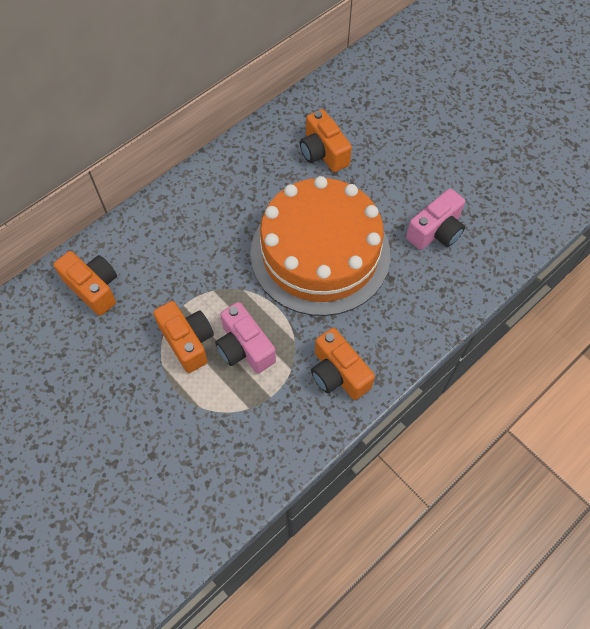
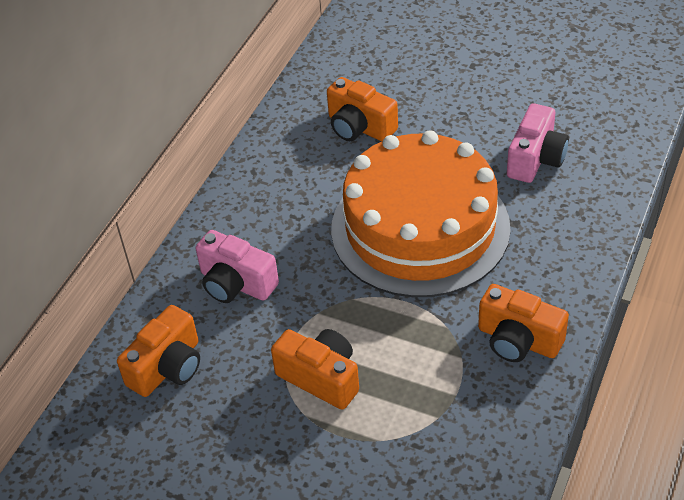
camera: 20 degrees left, 15 degrees down
(94, 288) = (168, 367): orange camera -> orange camera turned 105 degrees clockwise
(244, 348) = (393, 357): pink camera -> pink camera (236, 283)

